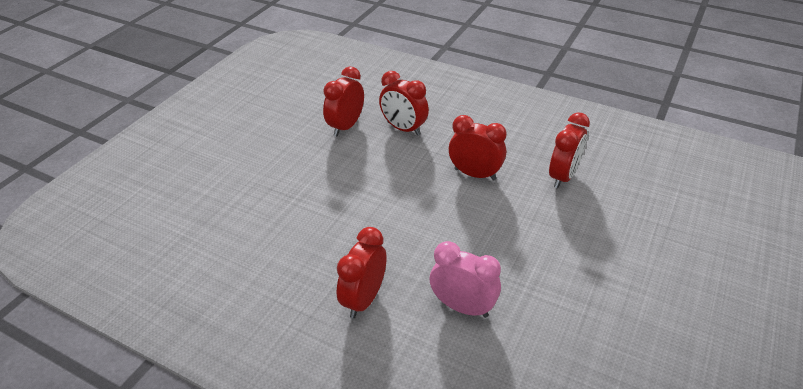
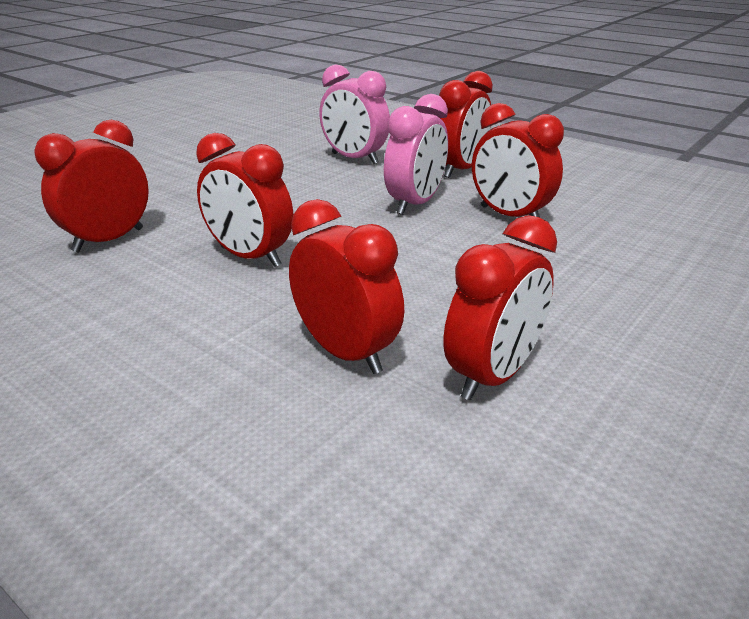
camera: 170 degrees left, 10 degrees down
(328, 233) = (509, 216): none -> red clock
(394, 239) = (415, 204): none -> pink clock

